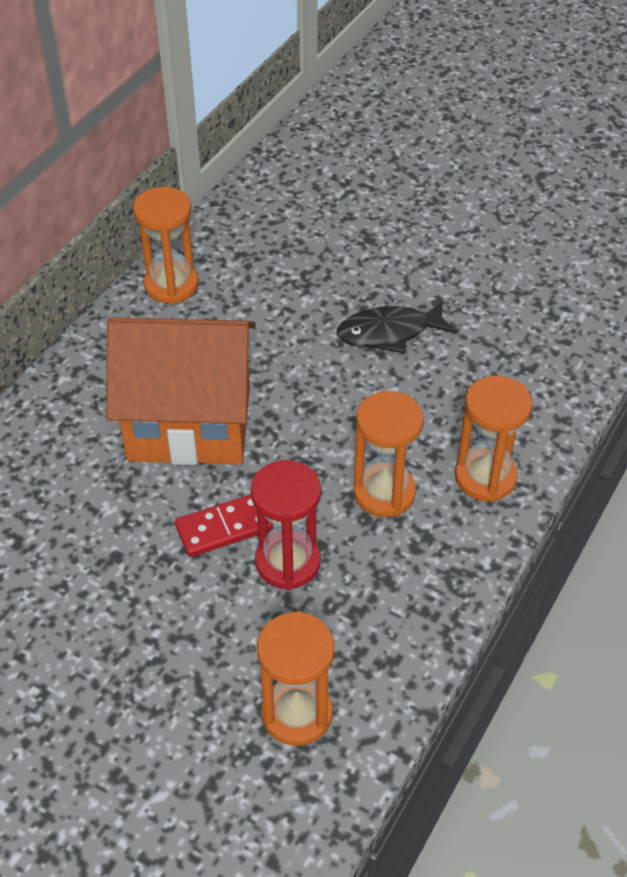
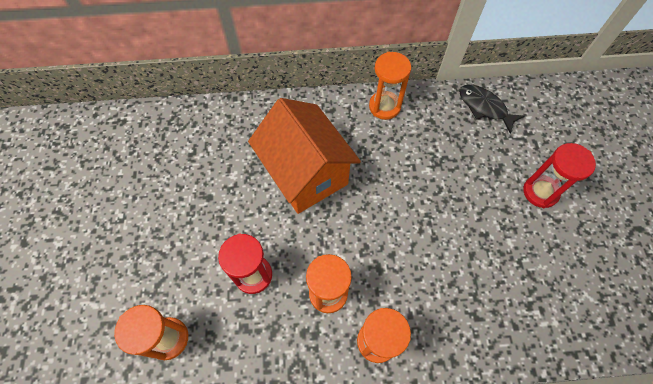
camera: 55 degrees right, 15 degrees up
(224, 528) = (254, 232): red domino -> none
(389, 333) = (439, 225): black fish -> black fish (484, 107)
(429, 220) = (540, 192): none -> red hourglass

